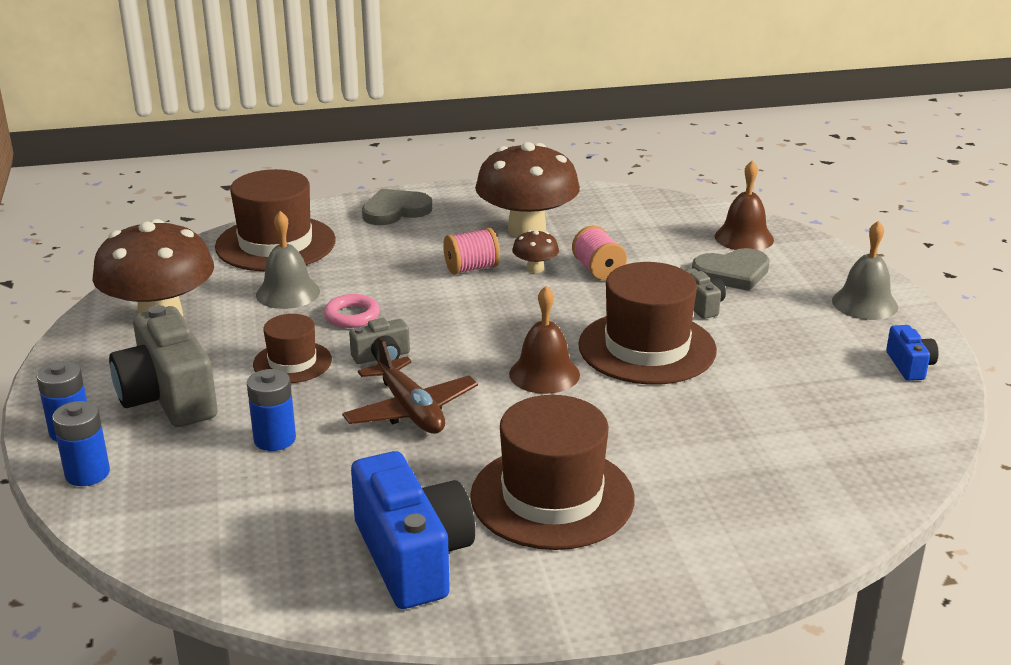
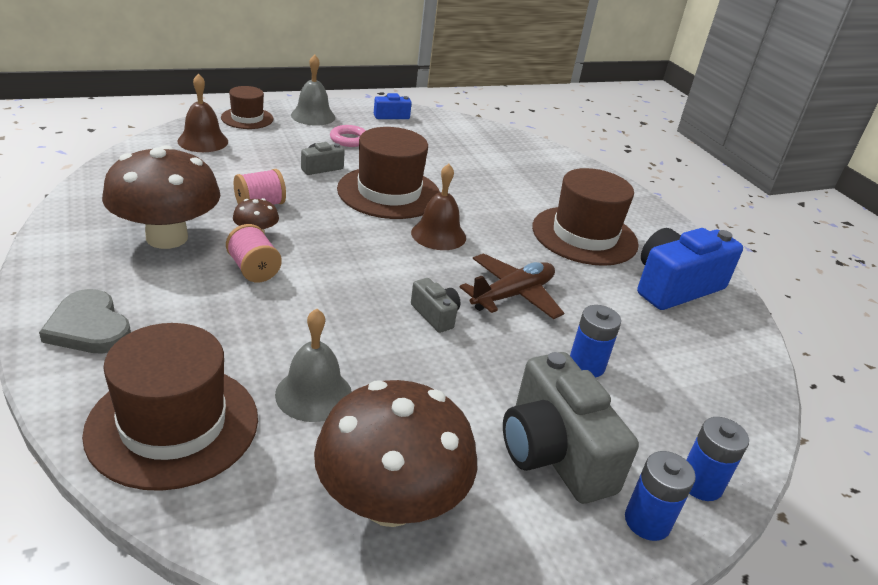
camera: 105 degrees left, 5 degrees up
(168, 397) = (554, 453): grey camera -> grey camera turned 105 degrees clockwise
(292, 362) = (461, 371): brown hat -> brown hat (247, 118)
(352, 316) = (361, 340): pink ring -> pink ring (349, 139)
(732, 273) = (267, 152): grey heart -> none

